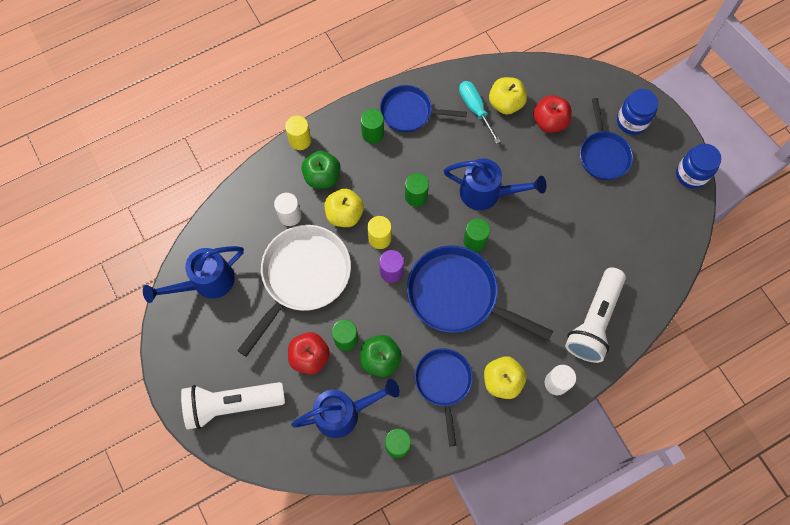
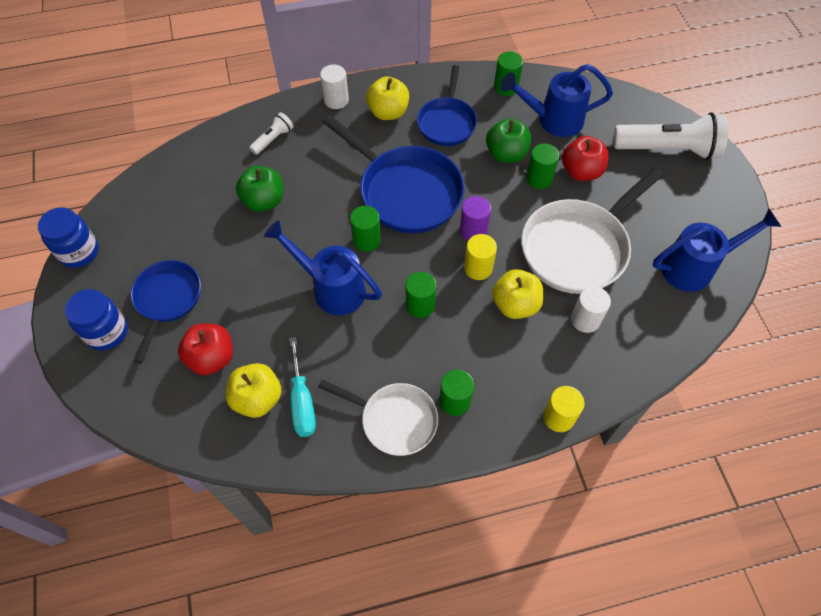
camera: 165 degrees left, 10 degrees down
(322, 177) = (535, 358): green apple -> green apple (264, 201)
(409, 112) = (394, 420): blue pan -> white pan
(594, 321) = (273, 139): white flashlight -> white flashlight, size x0.47

